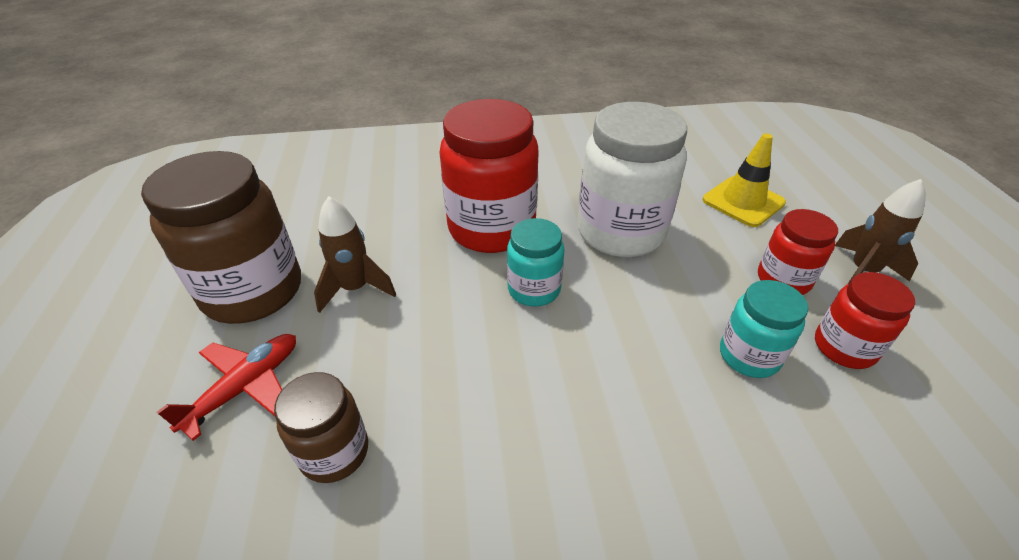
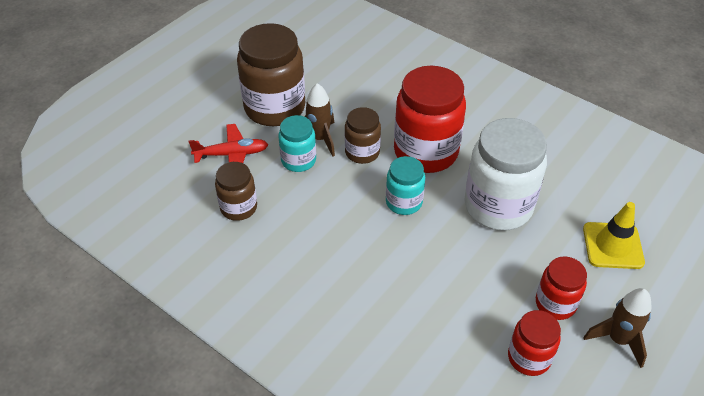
camera: 45 degrees right, 5 degrees up
(425, 270) = (362, 152): none -> brown jar
(749, 356) = (468, 318): turquoise jar -> turquoise jar (298, 160)

